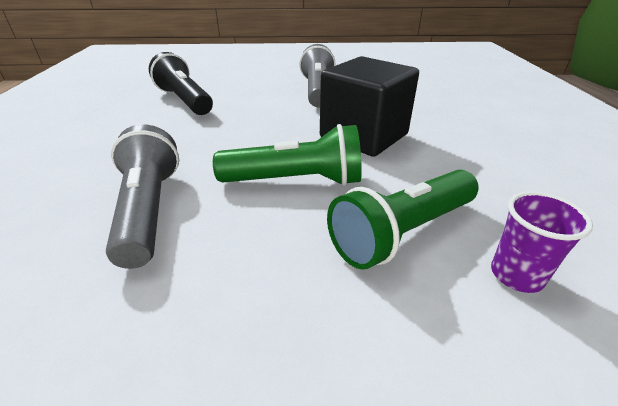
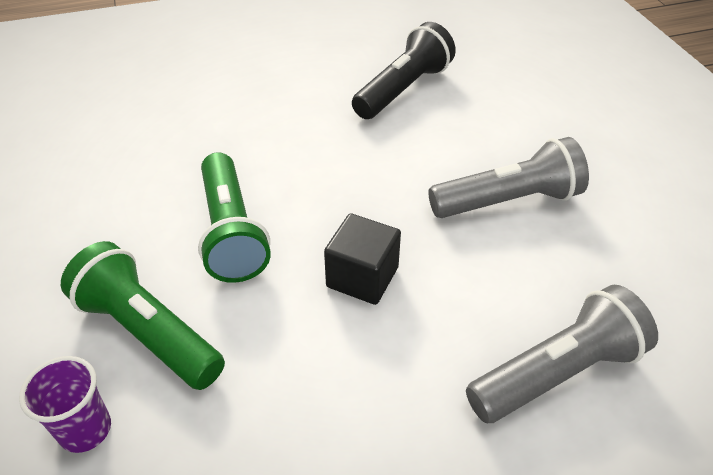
camera: 75 degrees right, 10 degrees up
(148, 210) = (167, 151): grey flashlight -> grey flashlight (557, 372)
(364, 136) = (362, 277): black cube -> black cube, size x0.59

